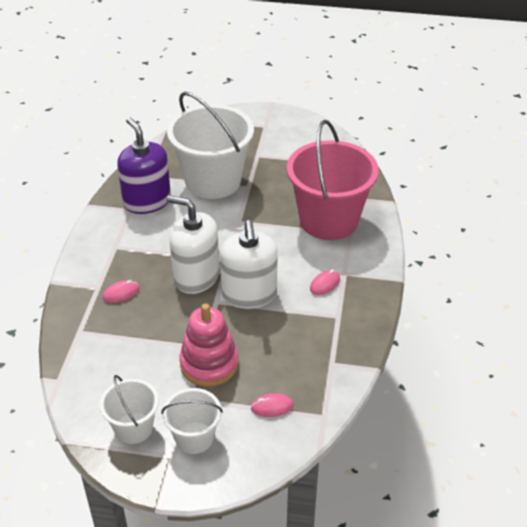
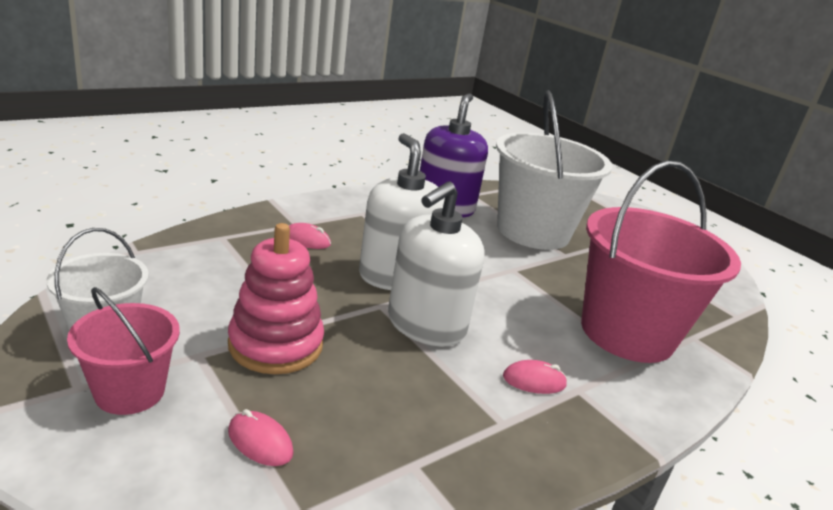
camera: 40 degrees right, 15 degrees down
(194, 437) = (130, 391): white bucket -> pink bucket

